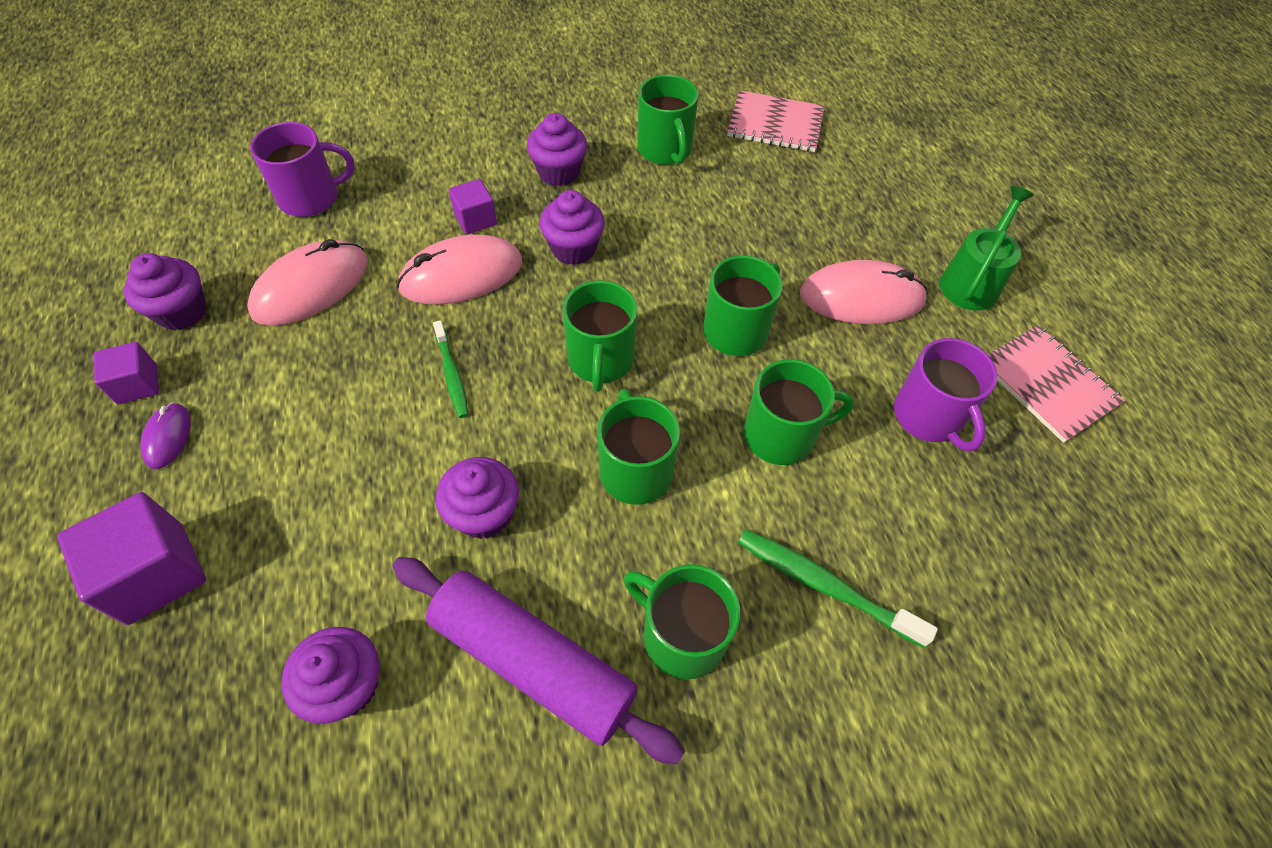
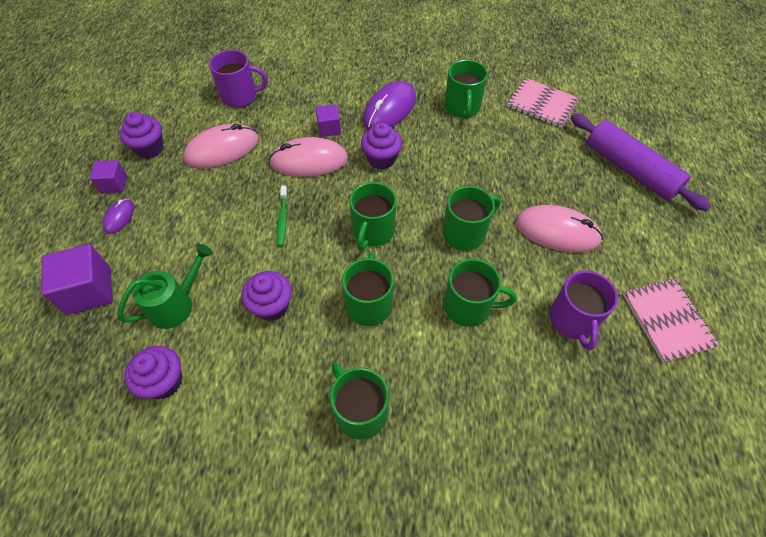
camera: 20 degrees right, 0 degrees up
(533, 662) = (268, 400): purple rolling pin -> purple rolling pin (630, 169)
(559, 172) = (390, 109): purple cupcake -> purple mouse
(825, 586) = (460, 408): green toothbrush -> none
(972, 281) = (640, 238): green watering can -> green watering can (176, 304)

